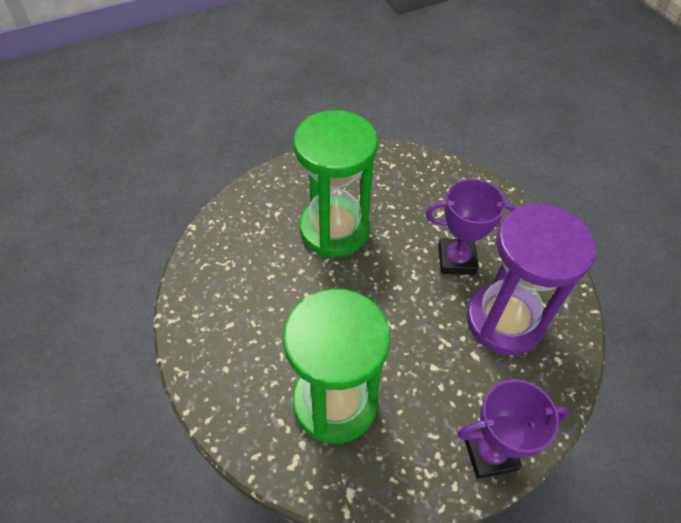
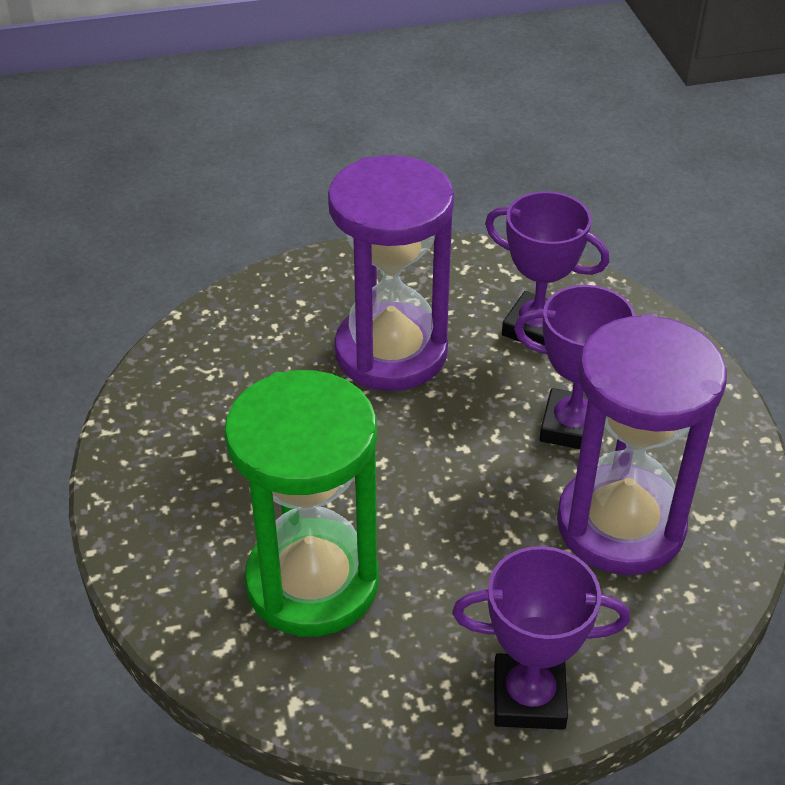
camera: 15 degrees right, 10 degrees down
(334, 229) = (391, 352): green hourglass -> purple hourglass
(415, 197) = (536, 328): none -> purple trophy

